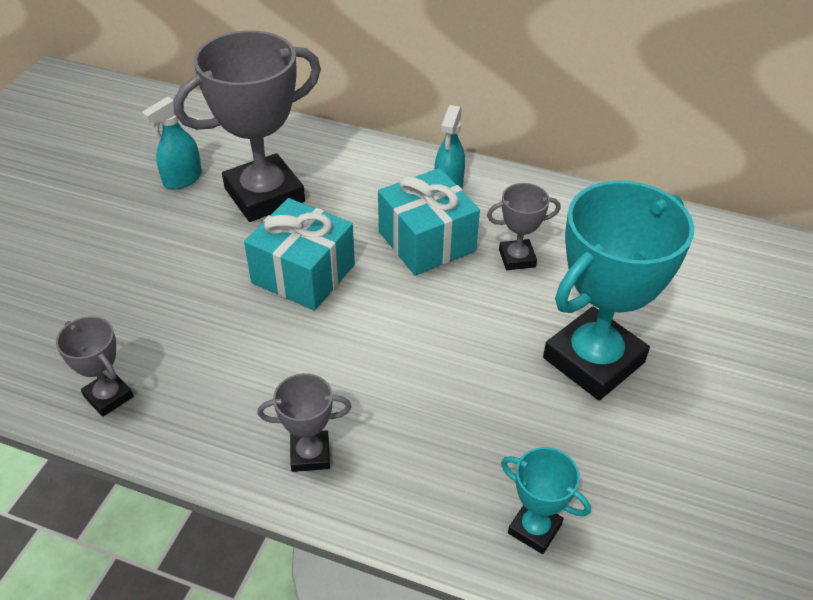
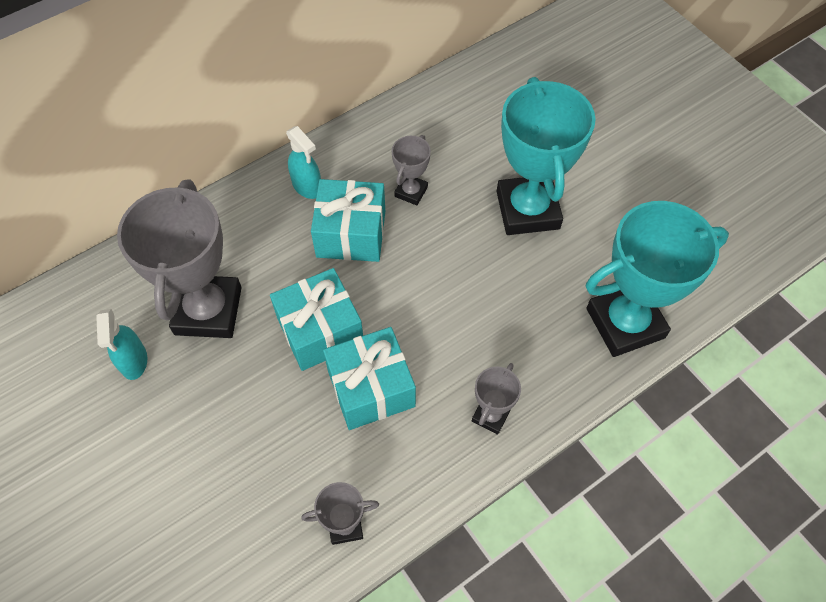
camera: 55 degrees left, 15 degrees up
(269, 341) = (371, 388): none -> turquoise gift
(534, 529) = (625, 323): turquoise trophy -> turquoise trophy, size x2.13

